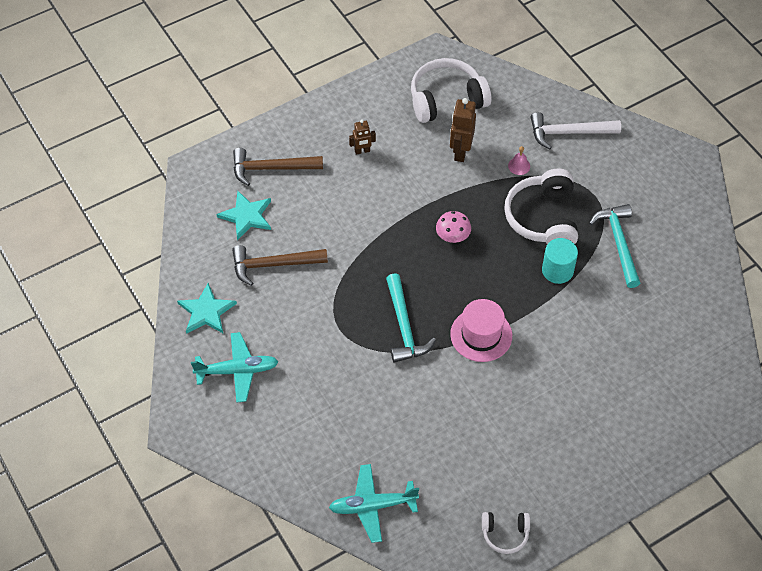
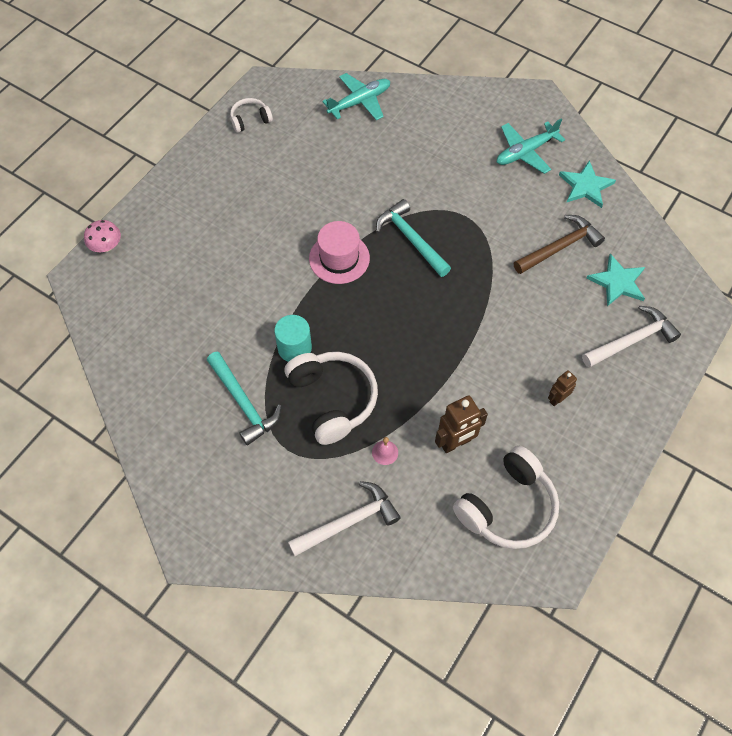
camera: 155 degrees right, 5 degrees up
(271, 168) = (632, 340): brown hammer -> white hammer
(452, 236) = (413, 342): pink mushroom -> pink mushroom (106, 246)
(460, 152) = (456, 443): brown robot -> brown robot turned 75 degrees clockwise

